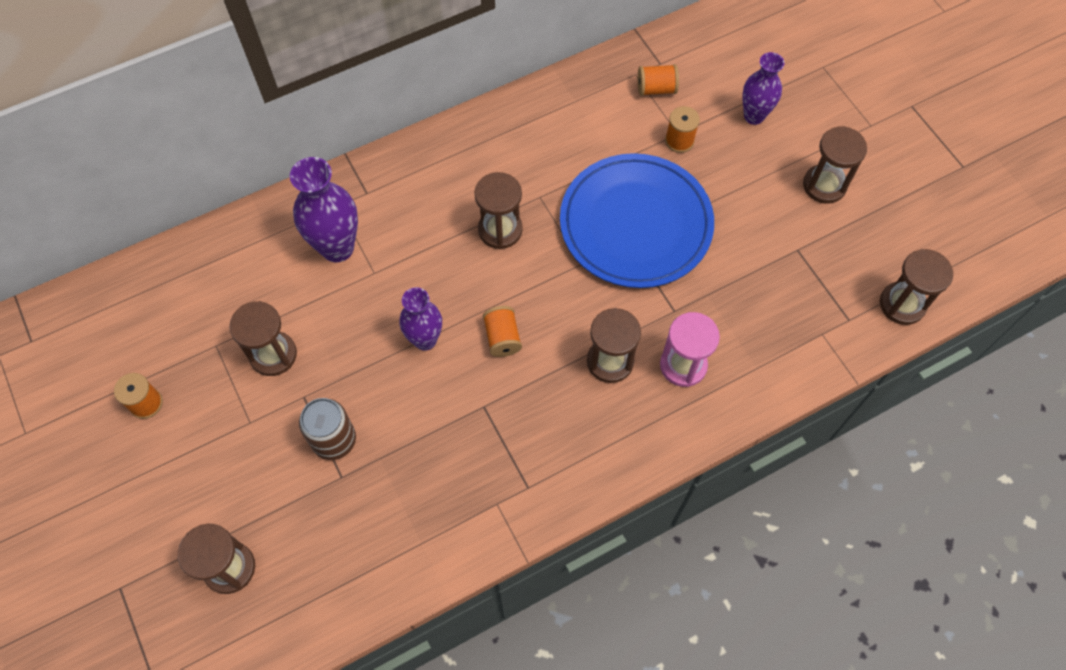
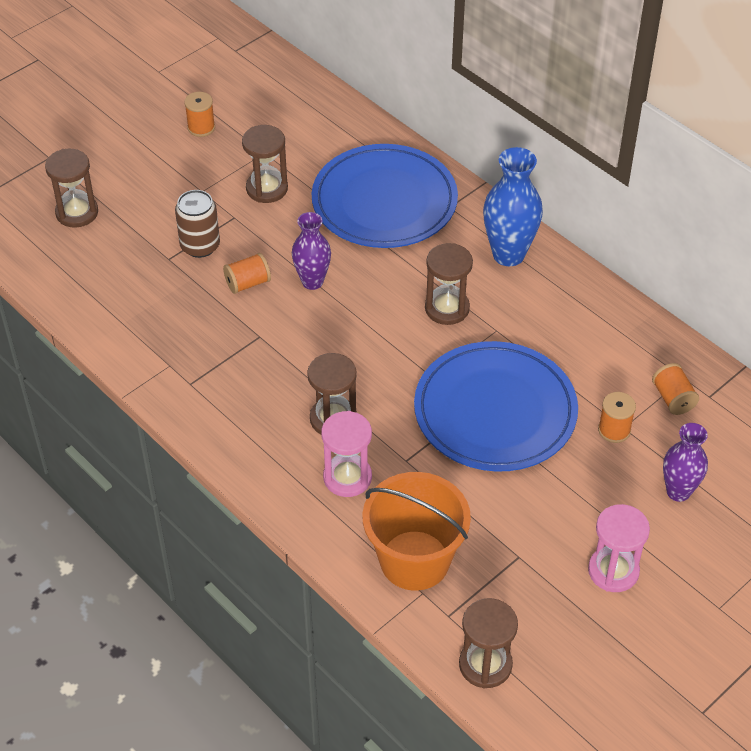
camera: 75 degrees right, 15 degrees down
(337, 248) = (384, 201): purple vase -> blue plate
(448, 161) = (508, 254): none -> blue vase
(502, 338) = (332, 334): orange spool -> orange spool (247, 283)
(787, 331) = (414, 560): none -> orange bucket
(824, 185) = (613, 571): brown hourglass -> pink hourglass

